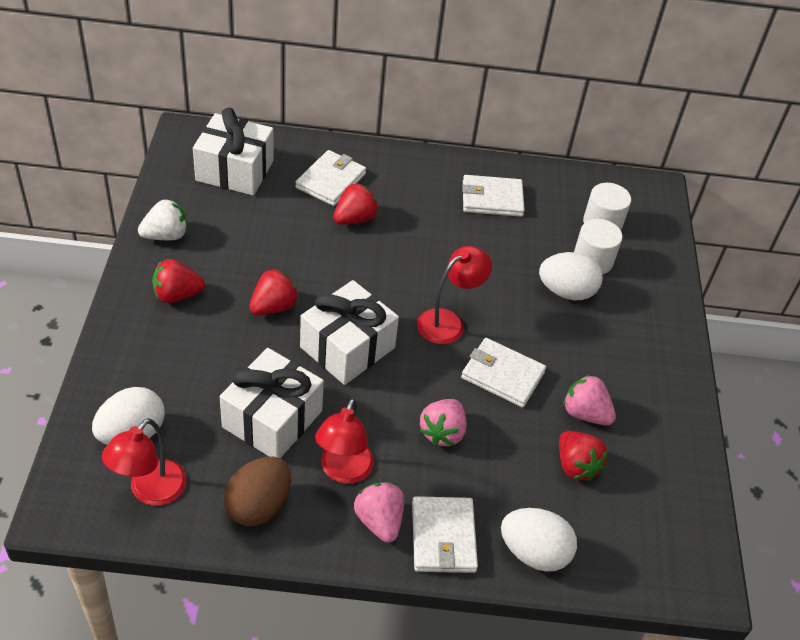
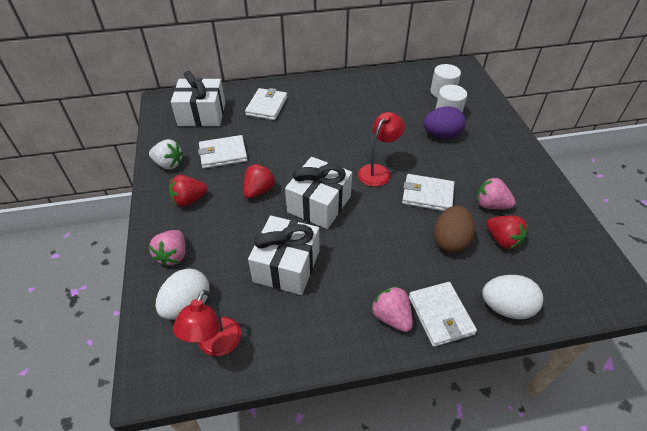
camera: 10 degrees left, 0 degrees up
(166, 235) = (168, 164): white strawberry -> white strawberry turned 60 degrees clockwise
(258, 505) = (300, 332): brown egg -> brown egg (450, 241)
(343, 471) = (351, 288): red lamp -> none
(354, 219) = (291, 124): red strawberry -> none
(442, 432) = (406, 242): pink strawberry -> pink strawberry (173, 255)
(492, 199) = (371, 93): white wallet -> white wallet (223, 154)
(566, 292) = (441, 135): white egg -> purple egg

